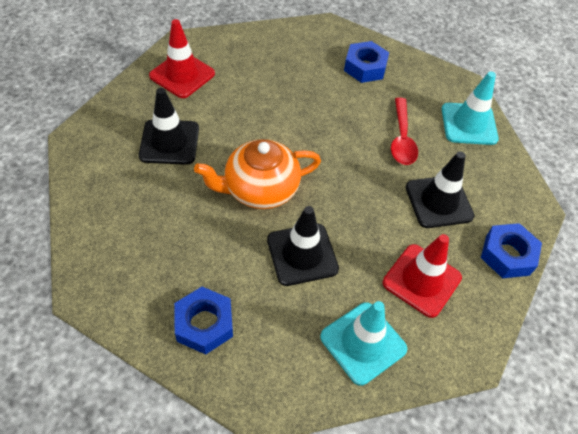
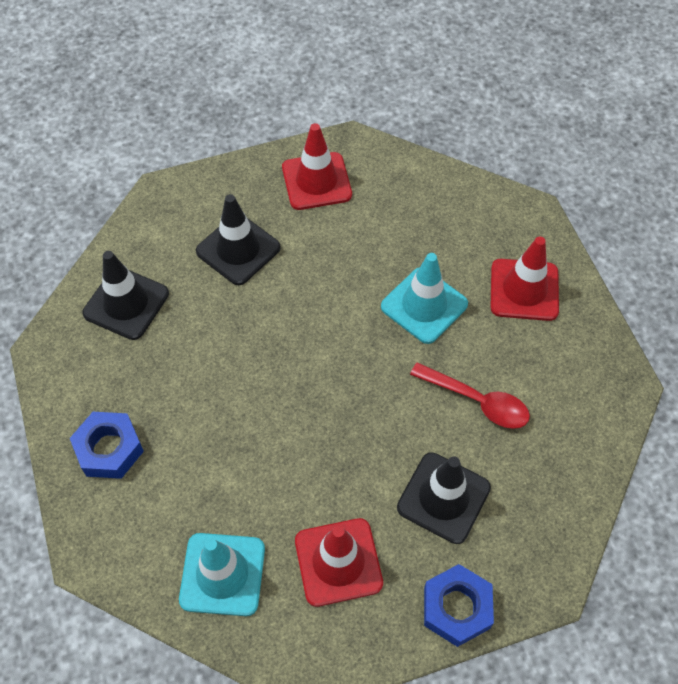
camera: 45 degrees right, 5 degrees up
(260, 189) = (275, 356): orange teapot -> none
(302, 254) = (251, 449): black traffic cone -> black traffic cone (126, 303)
(365, 67) = (524, 290): blue nut -> red traffic cone
(402, 139) = (477, 401): red spoon -> red spoon turned 105 degrees counterclockwise
(469, 124) = (577, 437): turquoise traffic cone -> turquoise traffic cone (424, 305)

